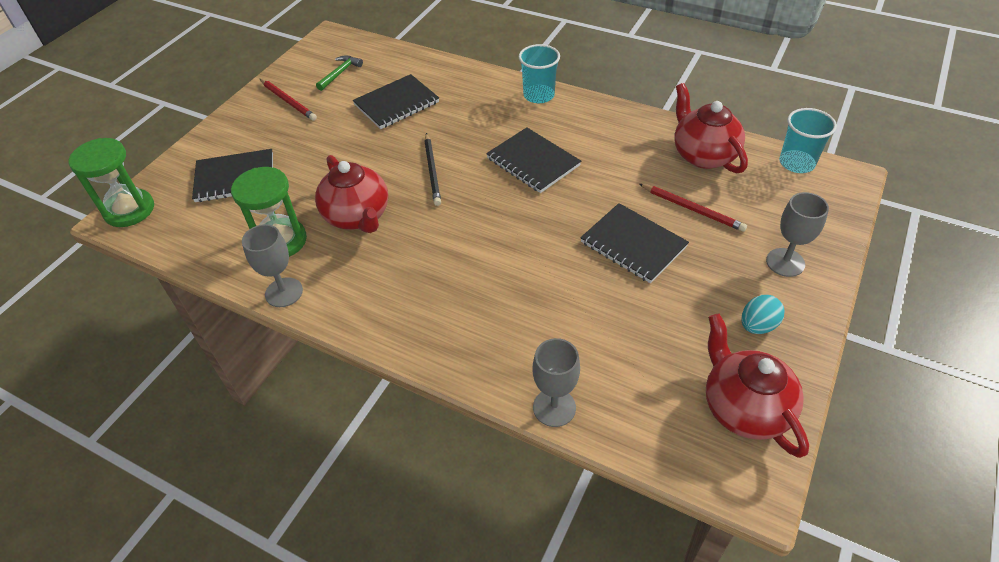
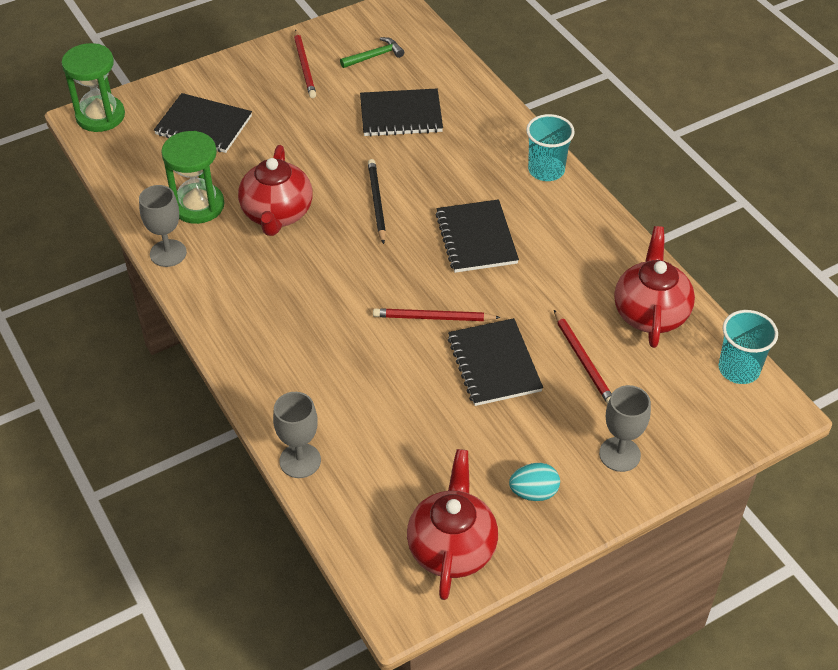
camera: 30 degrees right, 0 degrees up
(432, 171) = (376, 202): black pencil -> black pencil turned 150 degrees clockwise
(555, 234) = (433, 318): none -> red pencil

